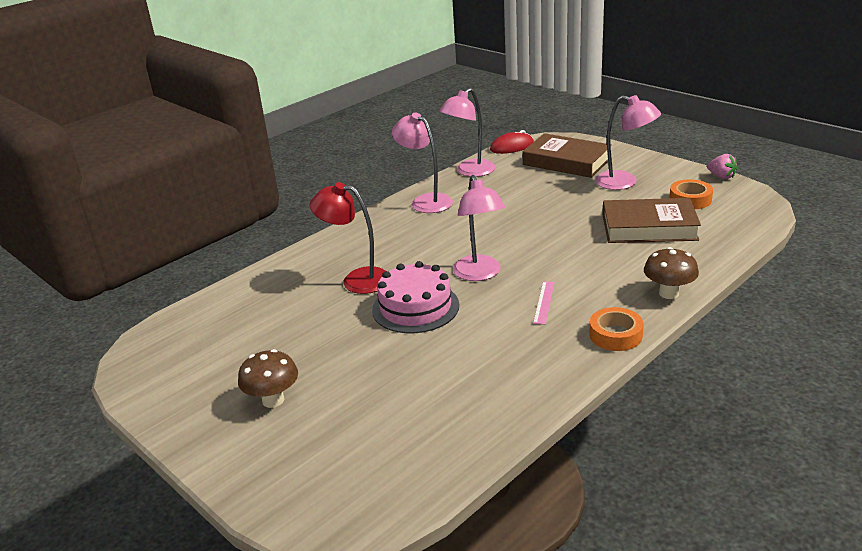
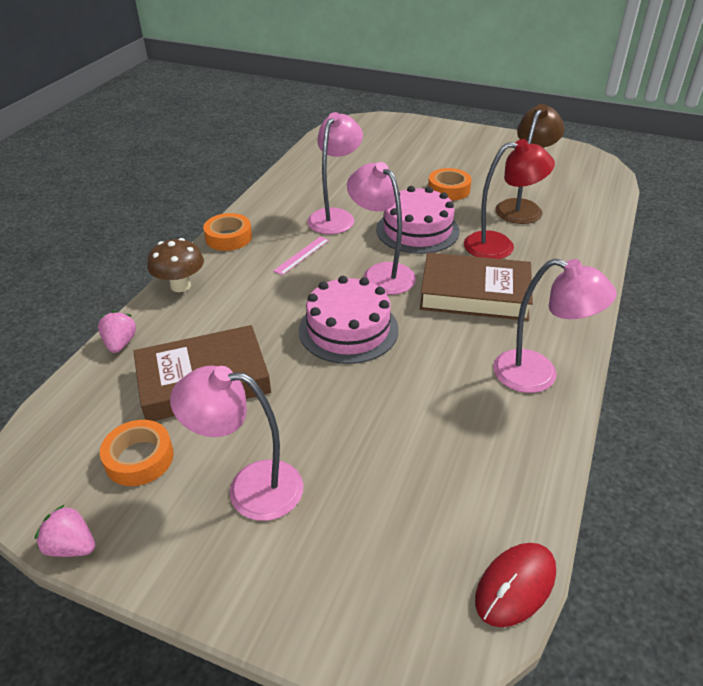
camera: 155 degrees right, 10 degrees up
(273, 400) = (458, 156): brown mushroom -> none
(290, 313) = (522, 207): none -> brown lamp
(338, 349) = (448, 190): none -> orange tape
(469, 172) = (532, 467): pink lamp -> pink lamp (335, 216)
(532, 240) = (348, 329): none -> pink cake
(544, 302) = (302, 255): pink ruler -> pink ruler turned 45 degrees clockwise
(566, 161) = (374, 543): brown book -> brown book (474, 293)
(717, 257) = (120, 343): none -> pink strawberry

